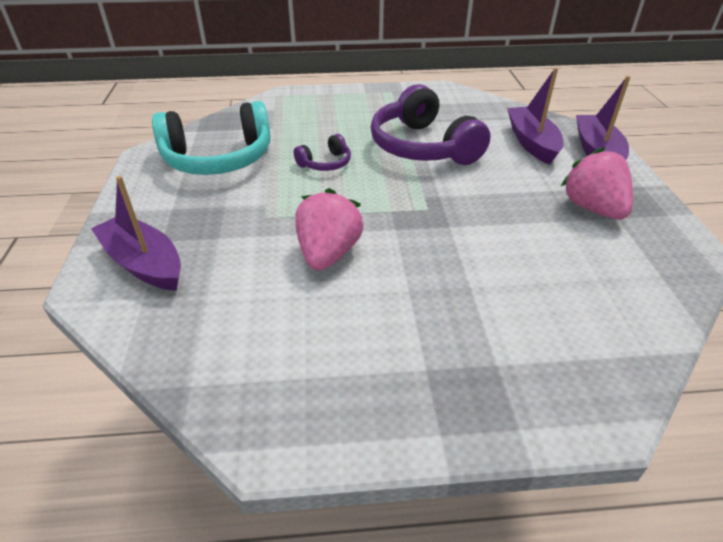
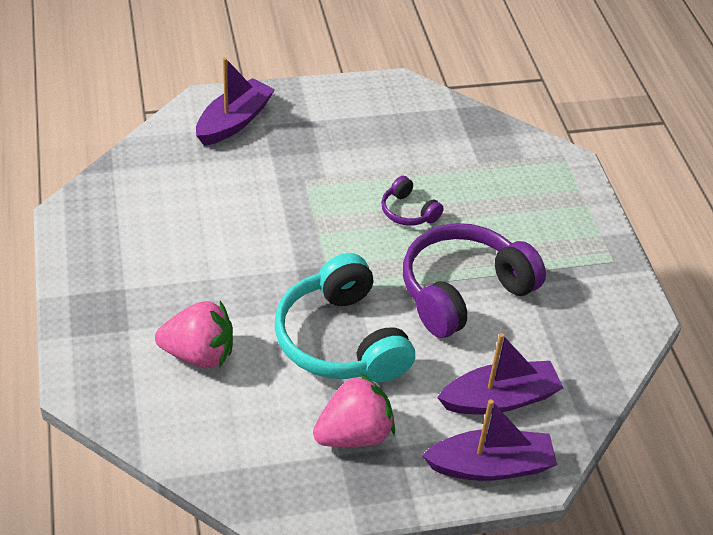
camera: 80 degrees right, 5 degrees up
(218, 159) = (401, 133): turquoise headphones -> turquoise headphones (341, 340)
(328, 254) = (255, 225): pink strawberry -> pink strawberry (199, 354)

